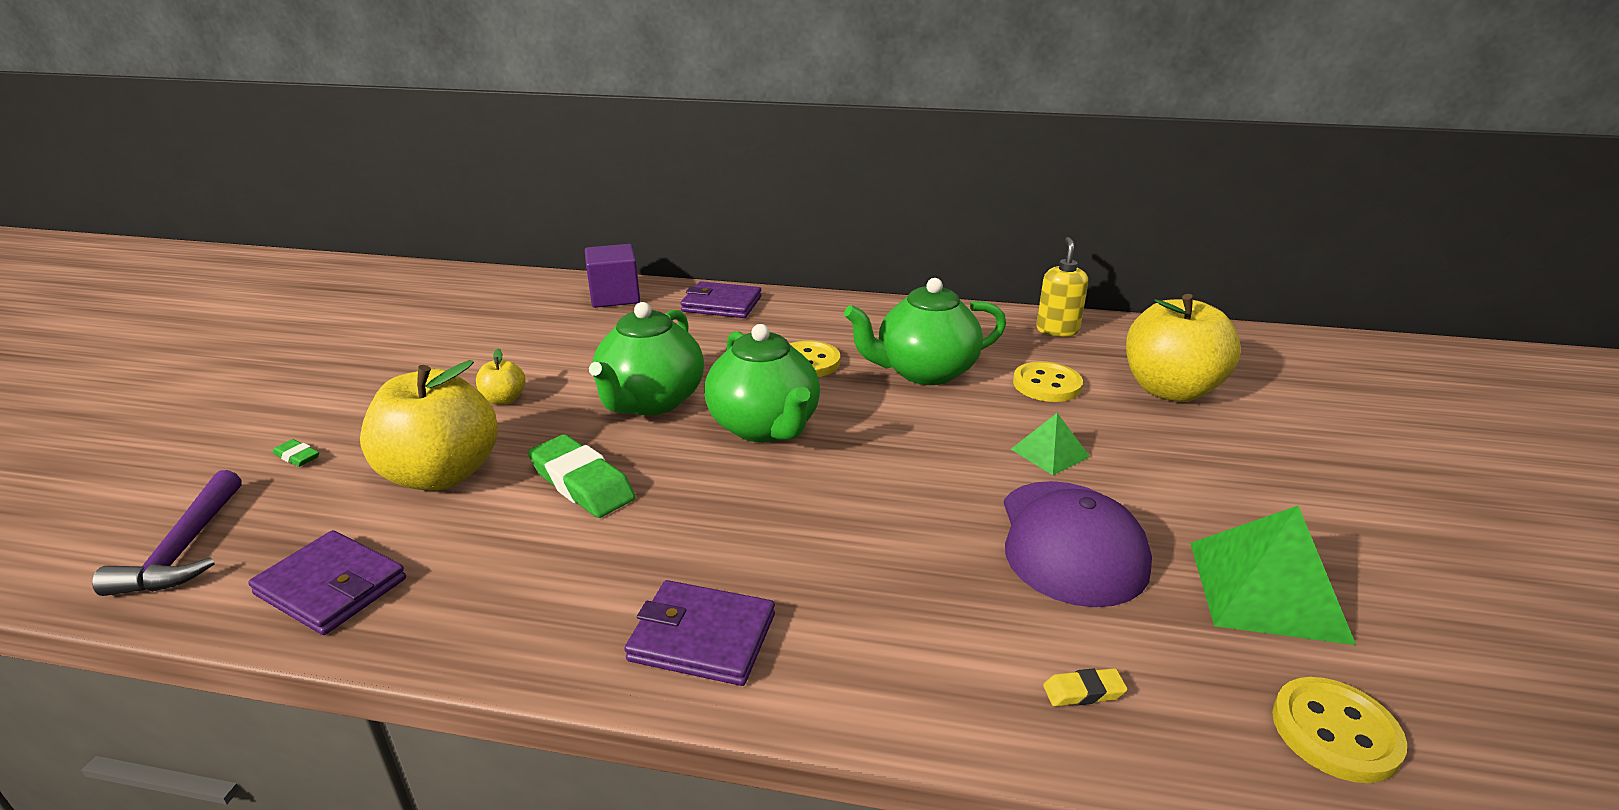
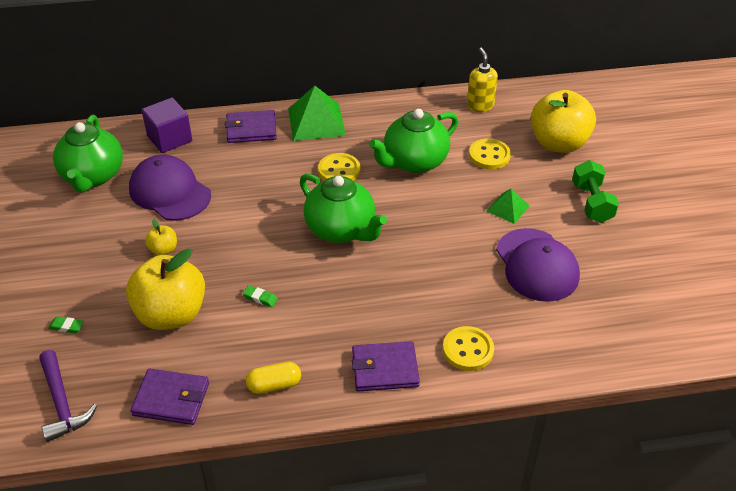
camera: 20 degrees left, 15 degrees up
(500, 611) = (274, 385): none -> yellow capsule
(568, 344) = (170, 192): none -> purple cap
(582, 483) = (260, 298): green eraser -> green eraser, size x0.46
(650, 401) = (259, 227): green teapot -> green teapot (93, 176)
(1083, 692) = (566, 344): yellow eraser -> none
(1208, 475) = (592, 203): none -> green dumbbell
(1267, 590) = (632, 268): green pyramid -> green pyramid (316, 122)
(1335, 732) = (669, 333): yellow button -> yellow button (468, 350)

